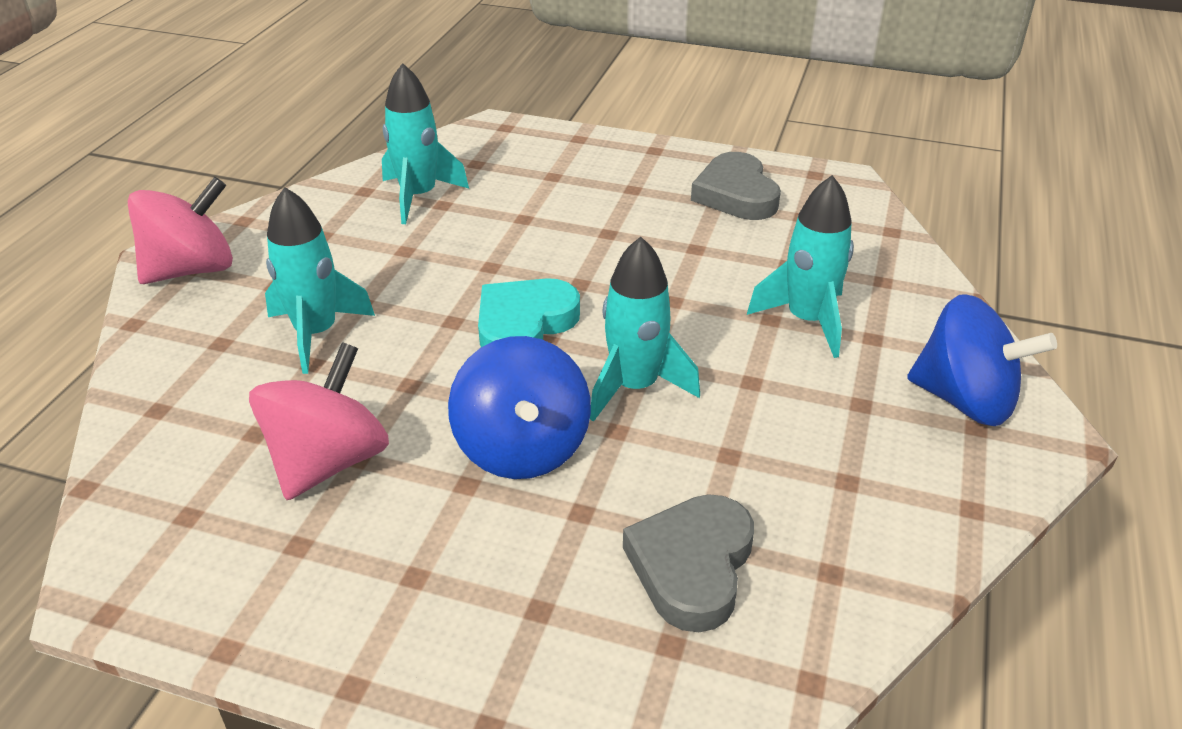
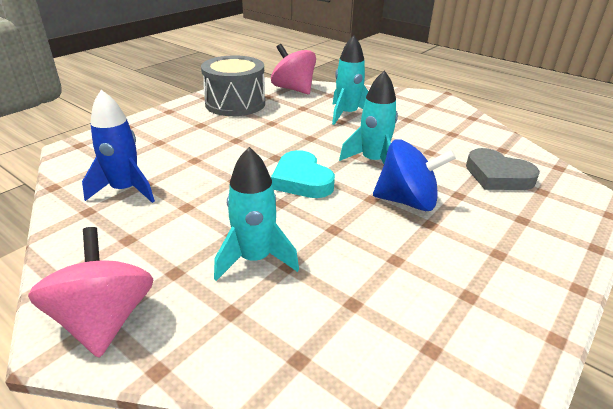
camera: 70 degrees left, 5 degrees down
(328, 461) = (395, 272): pink spinning top -> pink spinning top (293, 89)
(418, 197) = (125, 190): turquoise rocket -> blue rocket
(736, 194) = (235, 103): grey heart -> grey drum
(965, 400) = (413, 102): blue spinning top -> none

